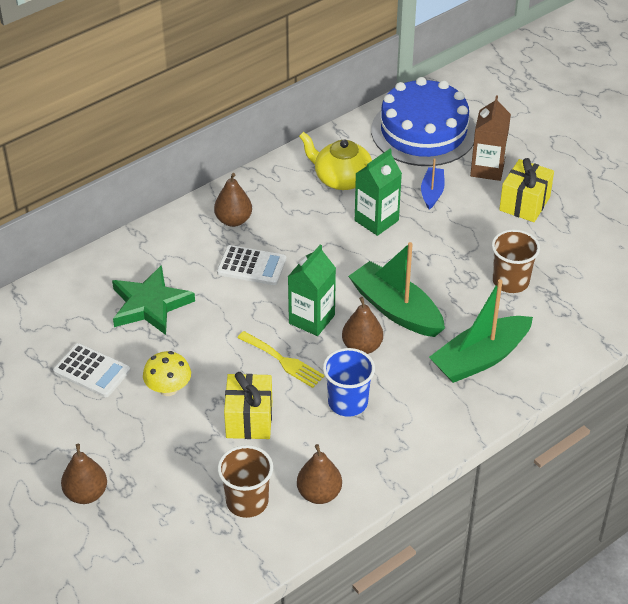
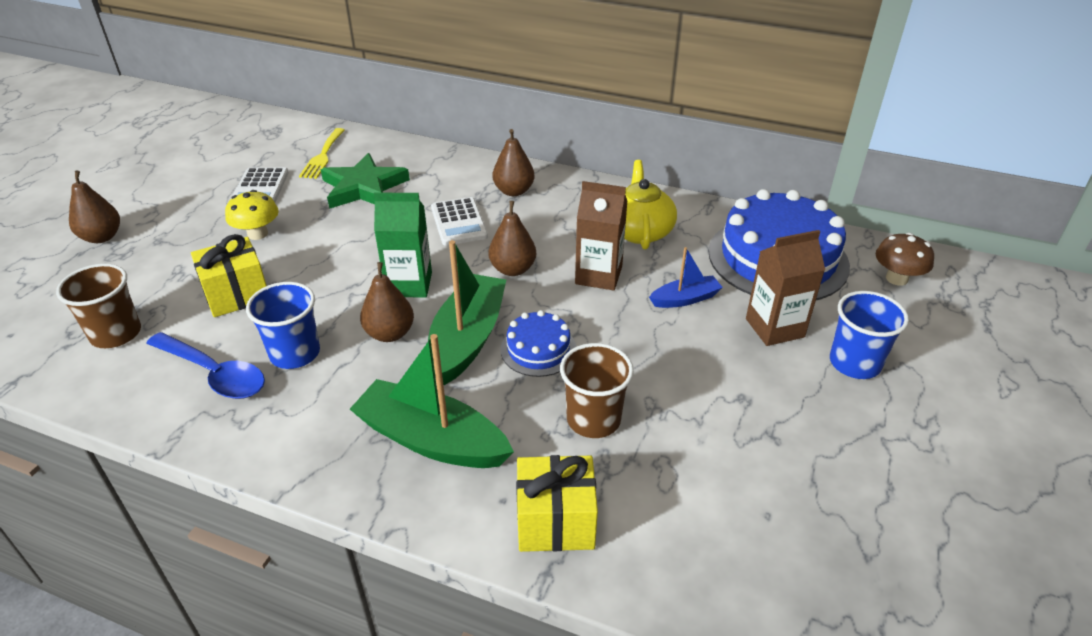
camera: 60 degrees right, 5 degrees down
(283, 361) = (334, 287): yellow fork -> yellow fork (323, 156)
(319, 494) = (141, 381): brown pear -> brown pear (513, 269)
(339, 451) = (214, 374): none -> blue spoon
(376, 220) = (598, 275): green carton -> brown carton
(431, 280) = (538, 349): none -> blue cake
(481, 94) = (896, 278): none -> brown mushroom
(524, 204) = (748, 382): yellow gift -> yellow gift (555, 522)
(539, 154) = (854, 363): none -> blue cup

